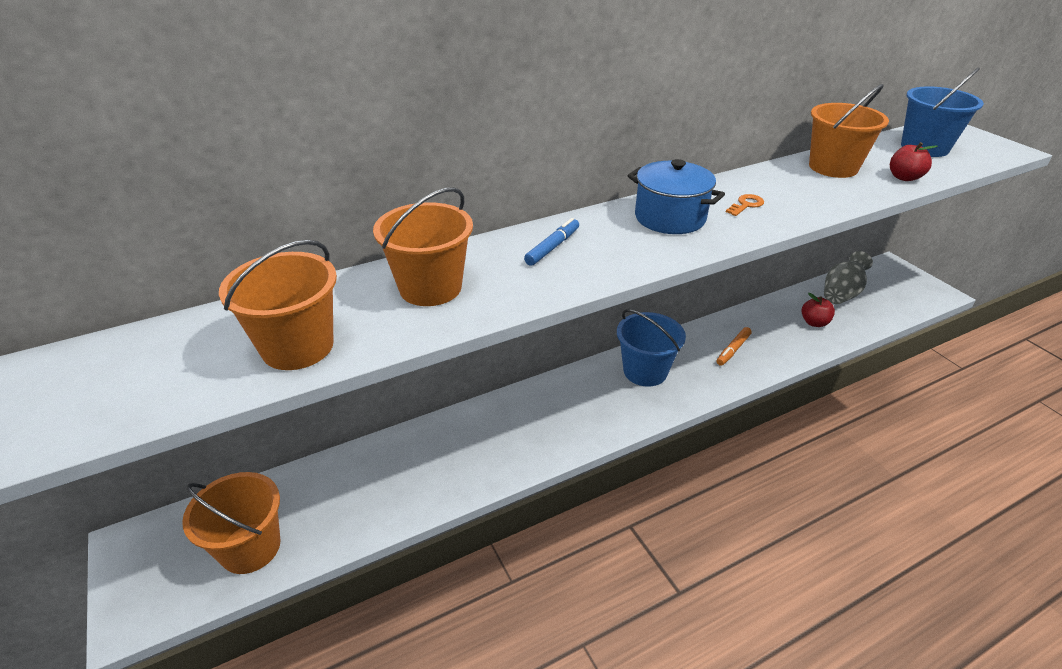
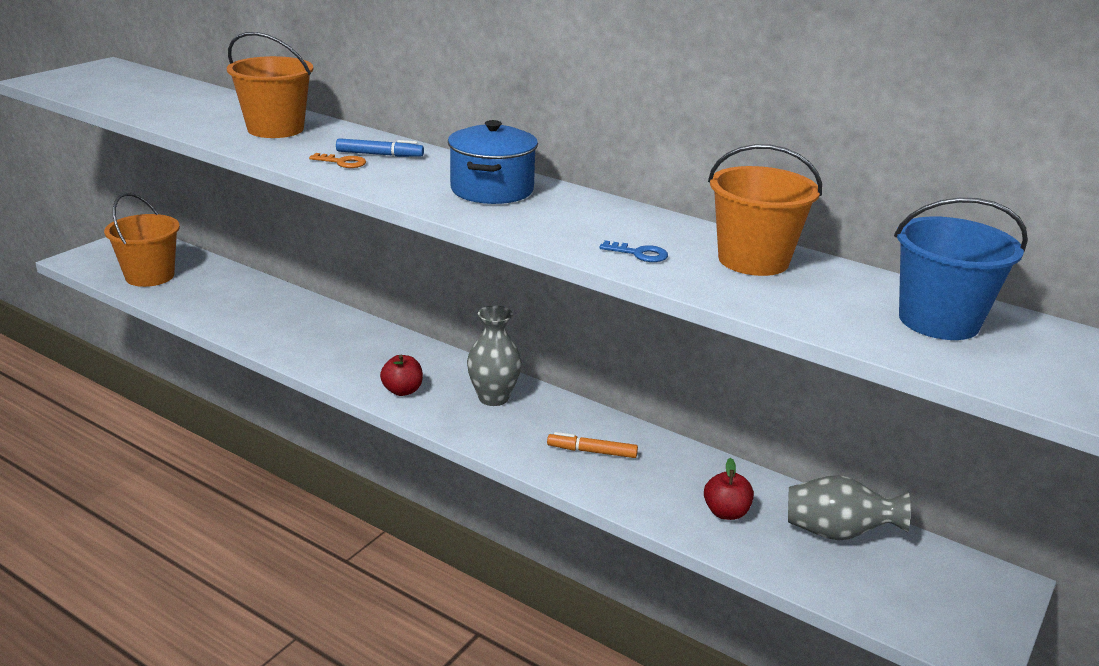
camera: 60 degrees right, 10 degrees down
(297, 347) = (172, 111): orange bucket -> none
(645, 371) = (493, 398): blue bucket -> grey vase
(746, 205) = (567, 220): orange key -> orange key (342, 162)
(816, 197) = (639, 254): none -> blue key
(904, 177) = (786, 306): red apple -> red apple (402, 391)

